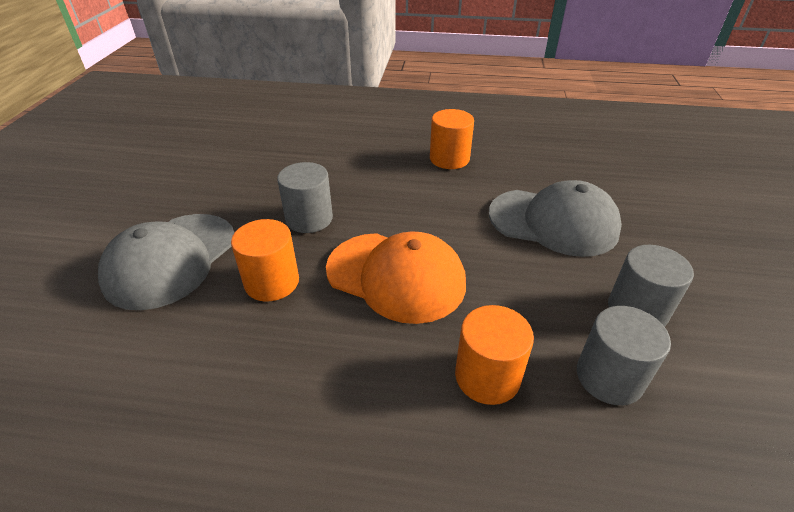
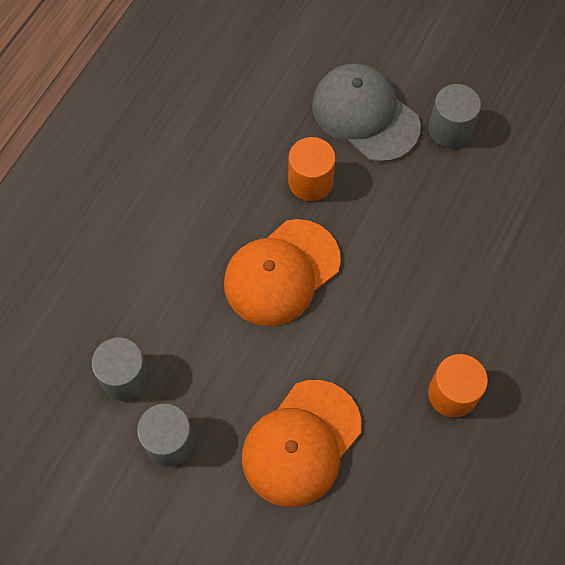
camera: 110 degrees right, 25 degrees up
(309, 218) = (386, 224): grey cylinder -> grey cylinder (450, 129)
(487, 376) = (161, 297): orange cylinder -> none
(553, 222) = (301, 443): grey cap -> orange cap

